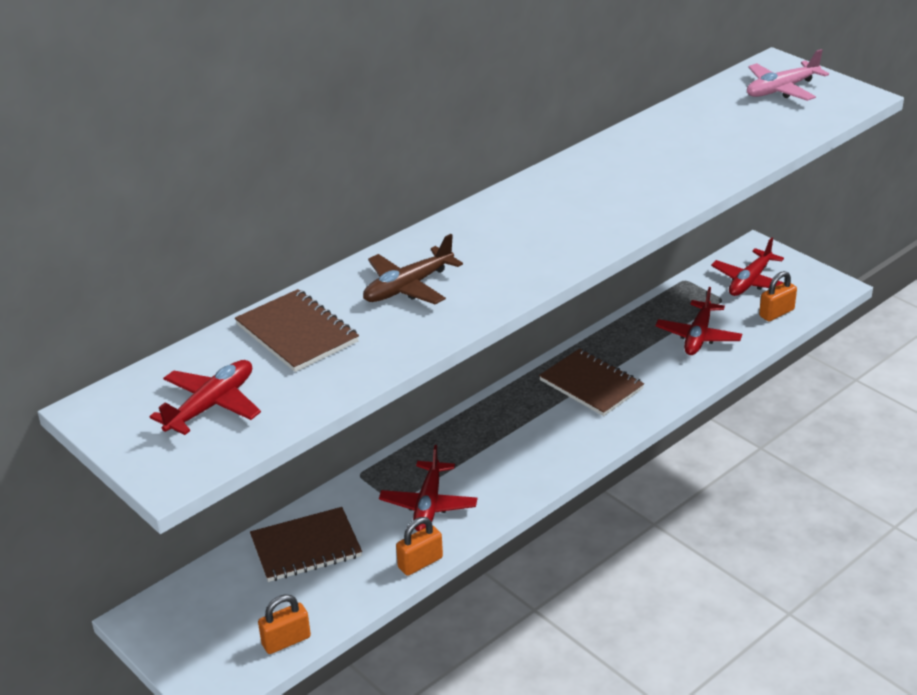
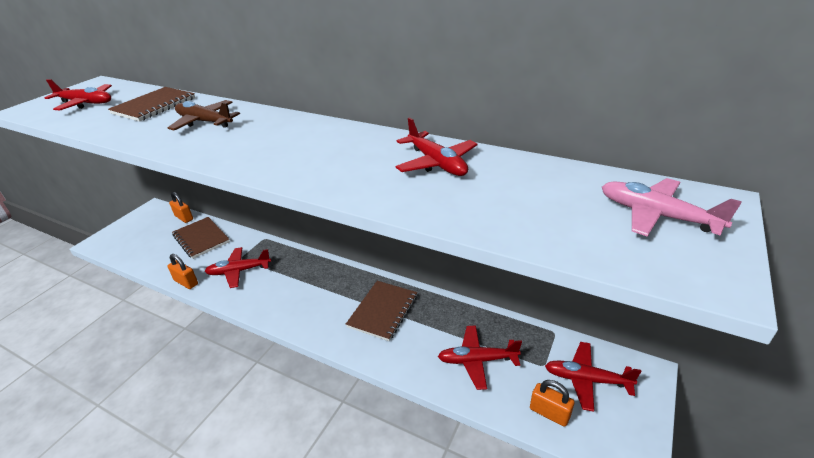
camera: 70 degrees right, 0 degrees up
(286, 641) = (128, 253): orange padlock -> orange padlock (184, 218)
(641, 154) = (437, 163): none -> red plane

